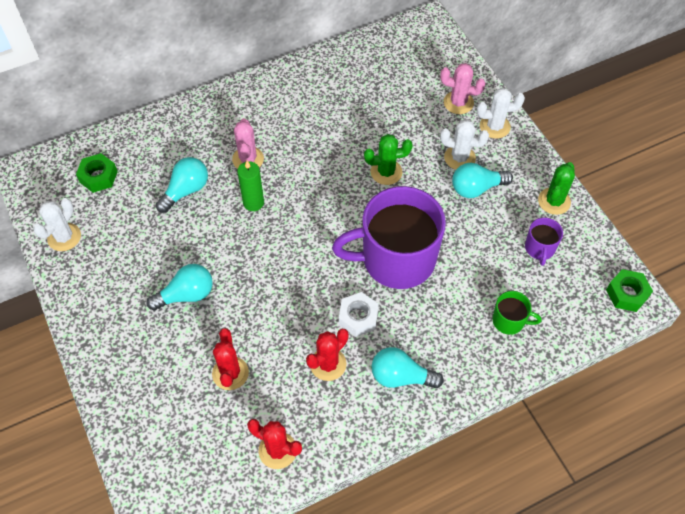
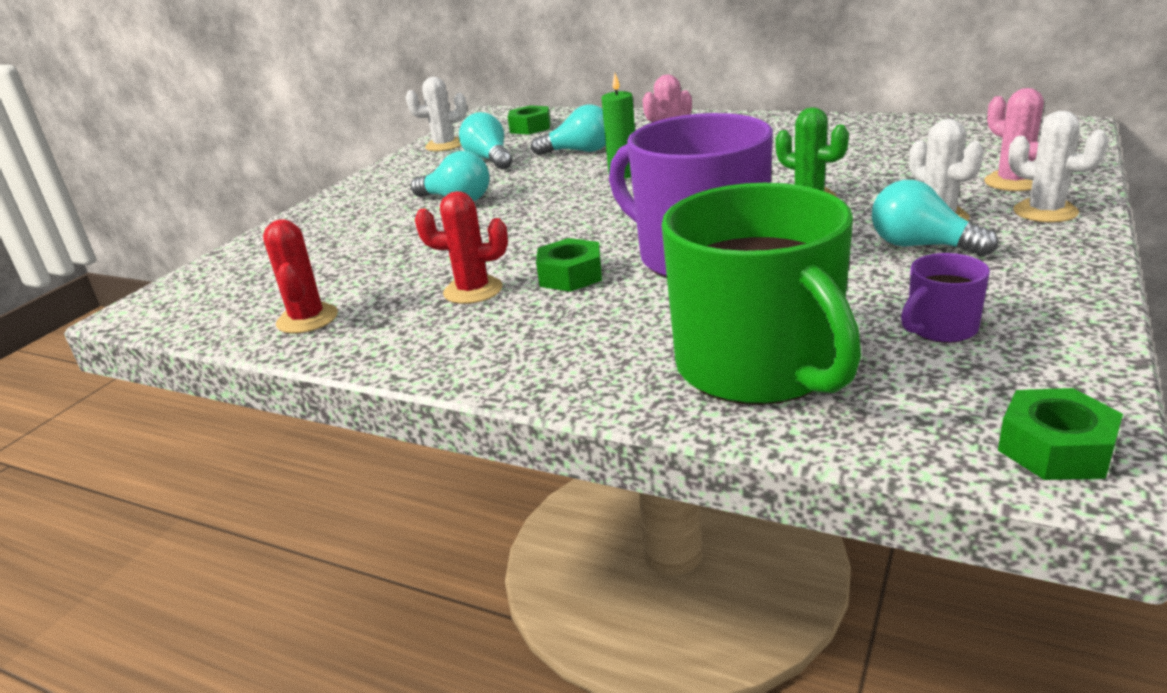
camera: 55 degrees right, 30 degrees down
(230, 373) = (386, 254): red cactus -> none
(358, 317) = (570, 275): white nut -> green nut
(401, 377) = (522, 338): turquoise light bulb -> turquoise light bulb (489, 160)
(509, 321) = (760, 367): green mug -> green mug, size x2.35
(554, 201) = (1049, 299): green cactus -> none

